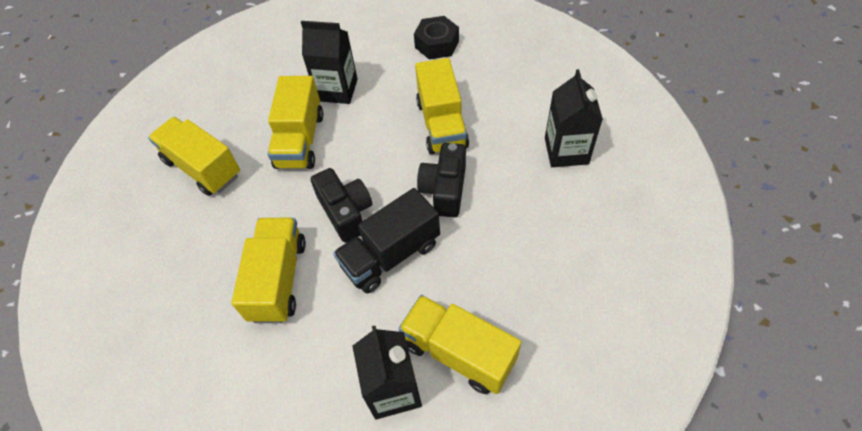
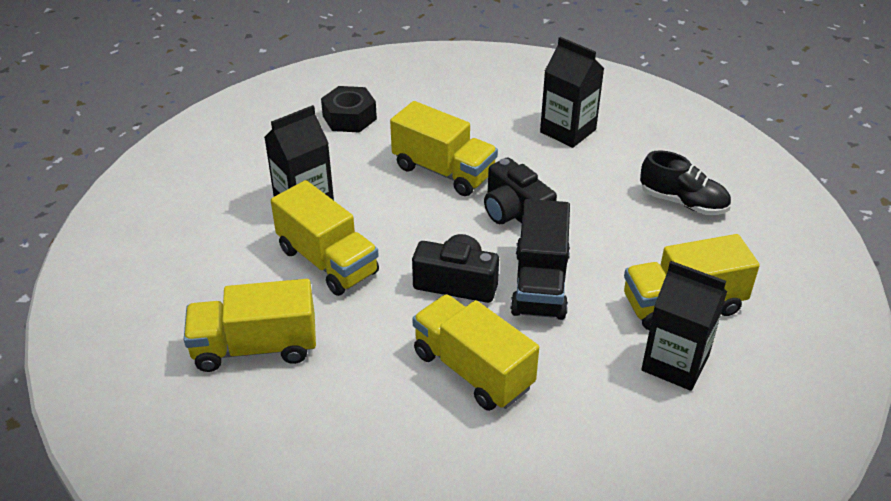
camera: 50 degrees left, 15 degrees down
(572, 273) = (683, 202): none -> black shoe

